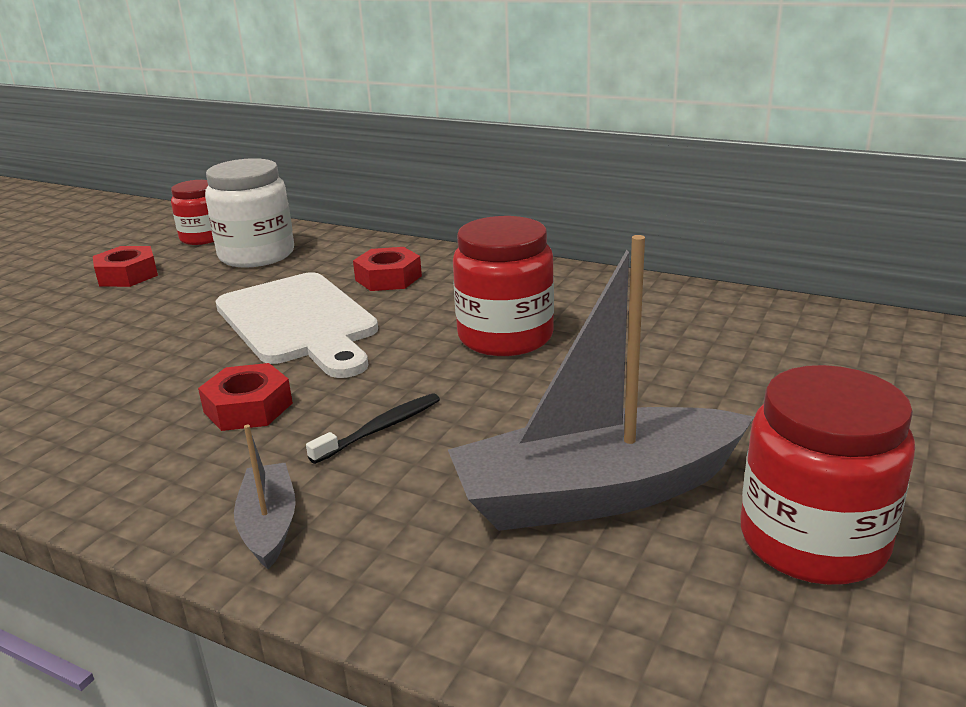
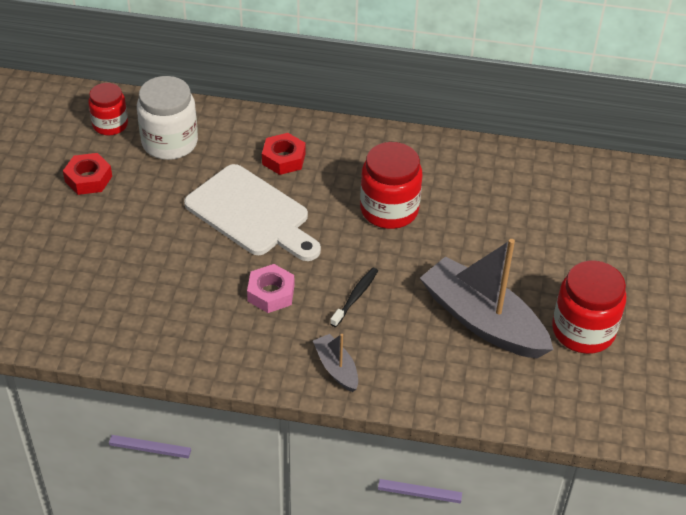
camera: 20 degrees left, 20 degrees up
(248, 408) = (271, 293): red nut -> pink nut
(596, 493) = (482, 321): grey boat -> grey boat turned 75 degrees clockwise

